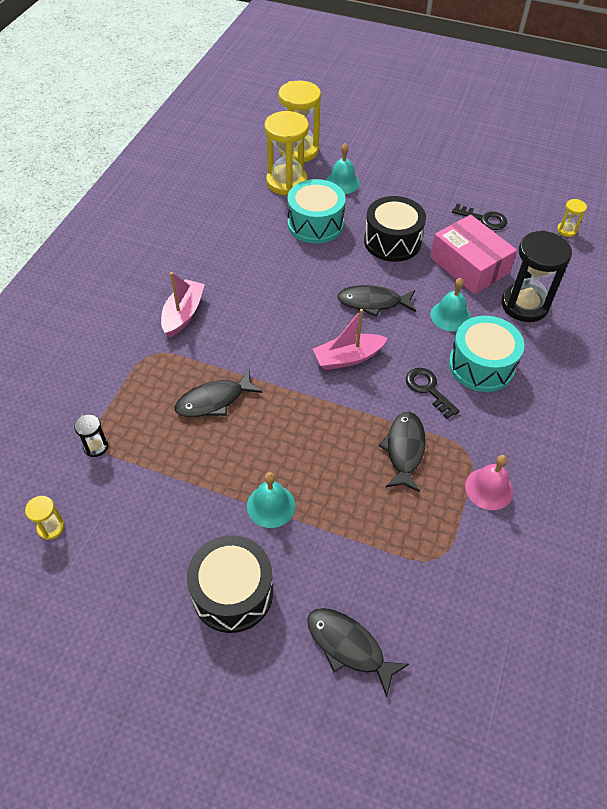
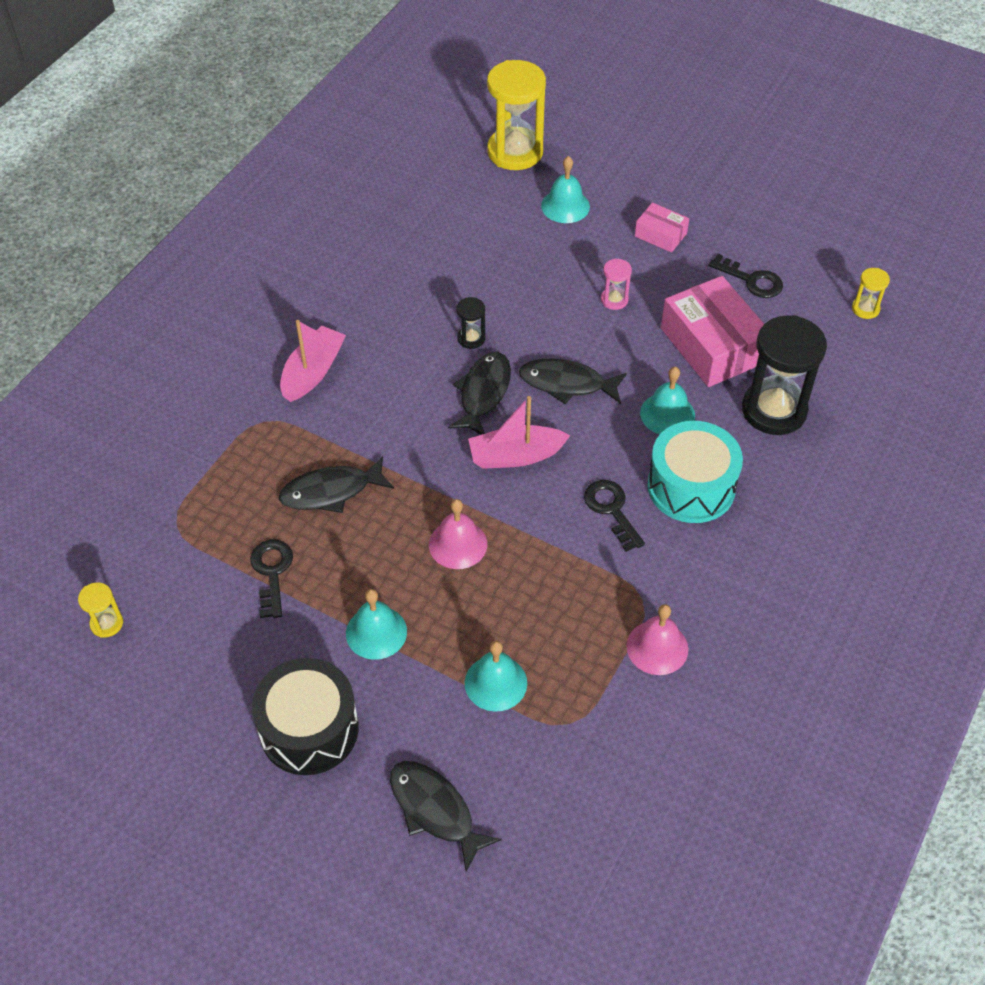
camera: 10 degrees right, 0 degrees up
(96, 446) = (175, 532): black hourglass -> black hourglass (471, 338)
(179, 469) = (272, 572): none -> black key
(286, 182) = (488, 198): yellow hourglass -> none
(315, 224) = (514, 264): turquoise drum -> none
(319, 429) = (458, 544): none -> pink bell
(373, 533) = (495, 683): none -> turquoise bell
(392, 241) = (614, 300): black drum -> pink hourglass
(404, 450) = (560, 584): black fish -> black fish (483, 393)
(413, 195) = (660, 235): none -> pink box

